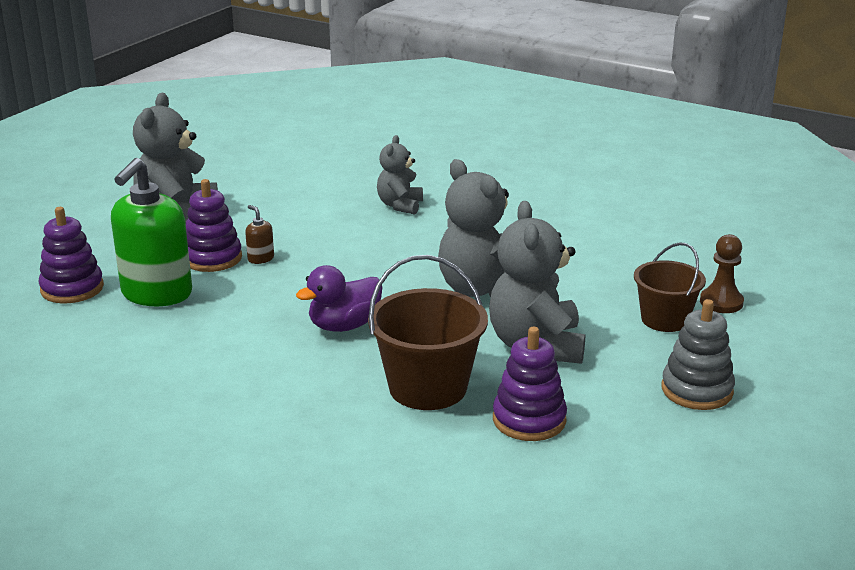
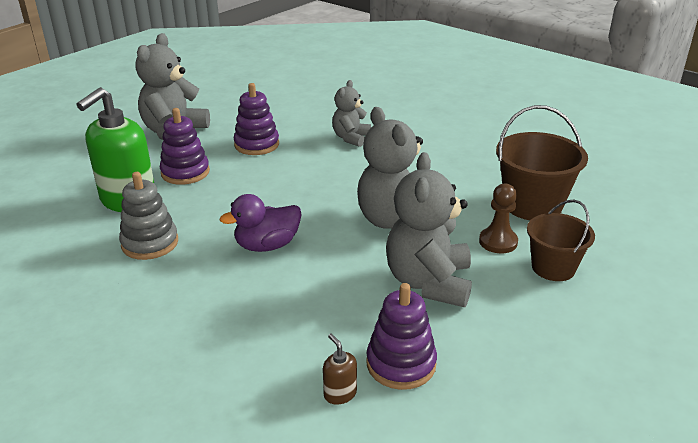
camera: 10 degrees right, 5 degrees up
(72, 288) = (66, 190): purple stacking toy -> purple stacking toy (257, 145)
(260, 258) = (223, 176): brown soap dispenser -> brown soap dispenser (340, 394)
(428, 388) = (318, 317): brown bucket -> brown bucket (532, 205)
(697, 390) = (570, 349): grey stacking toy -> grey stacking toy (150, 243)
(721, 302) = (609, 254): brown pawn -> brown pawn (498, 242)

